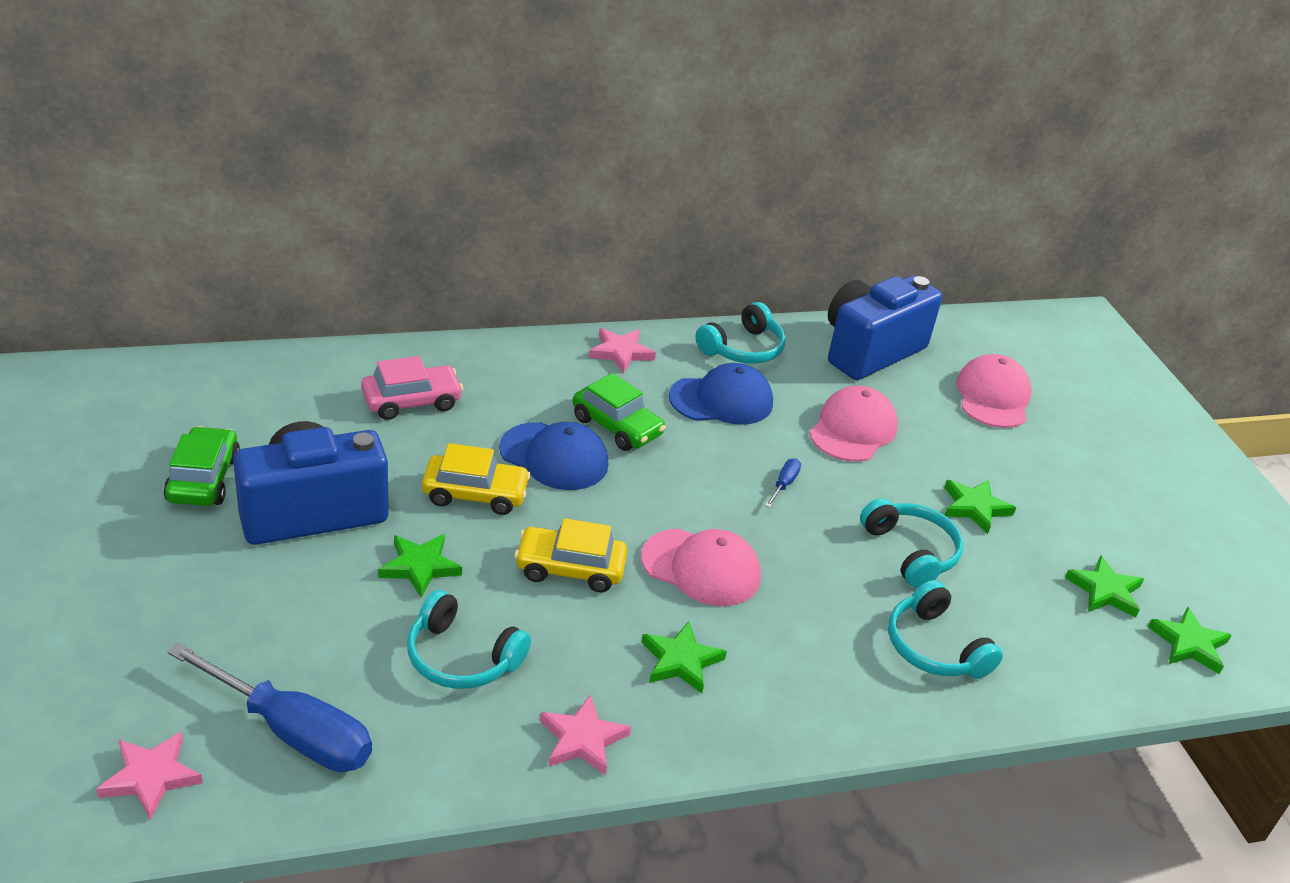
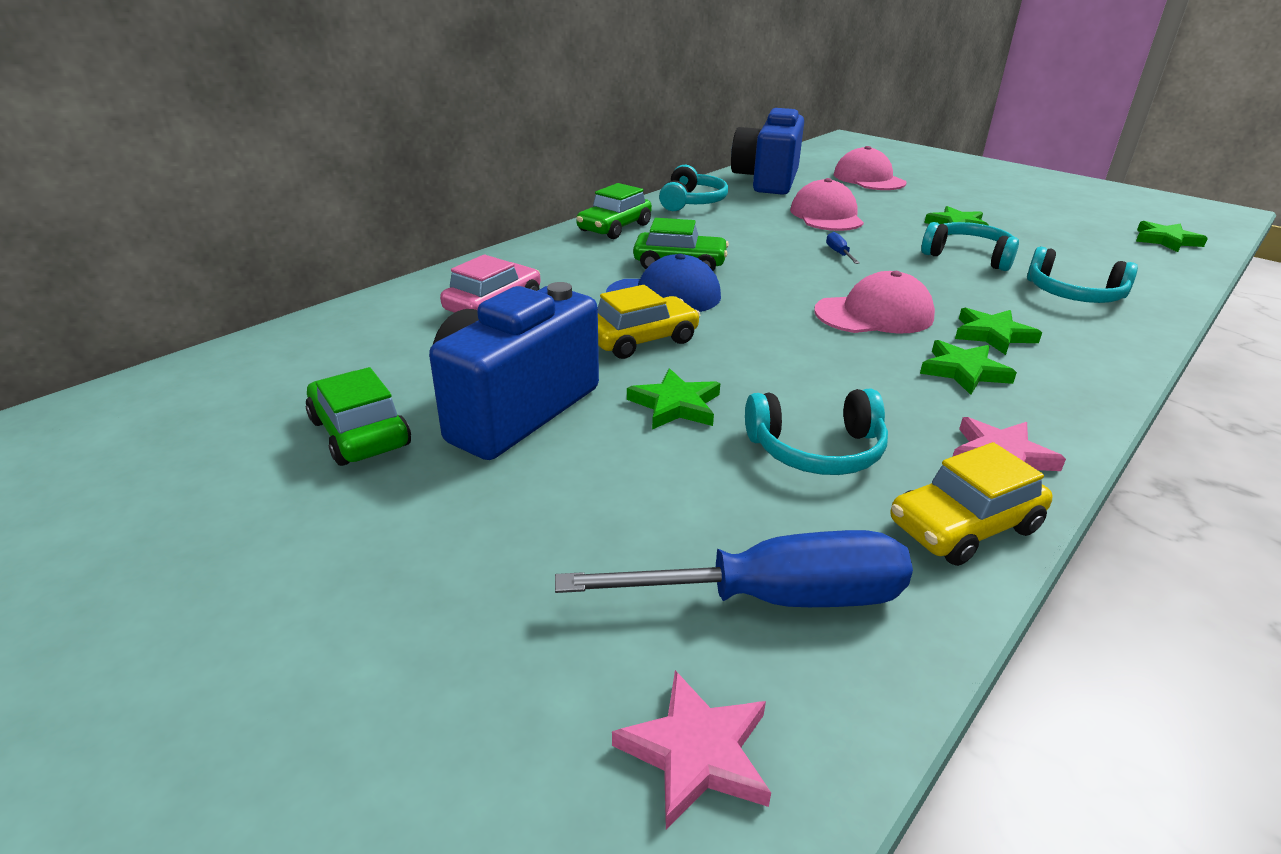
camera: 30 degrees left, 5 degrees down
(570, 568) = (791, 353): yellow car -> yellow car (964, 526)
(620, 352) = (614, 228): pink star -> green car
(721, 400) = (724, 228): blue cap -> none
(1105, 591) = (1087, 235): green star -> green star (992, 335)

